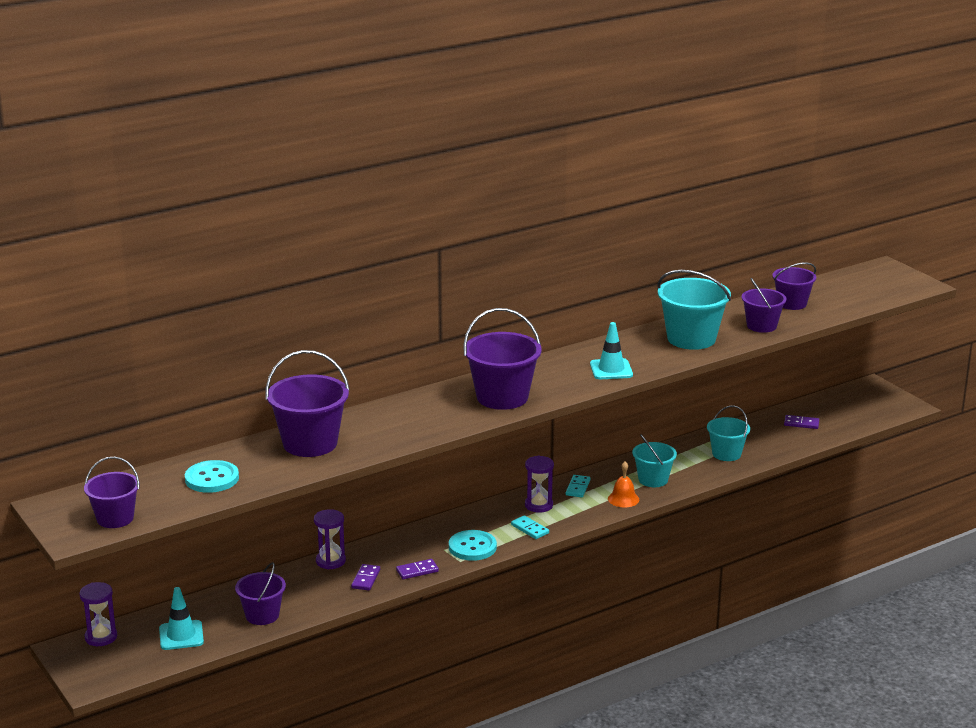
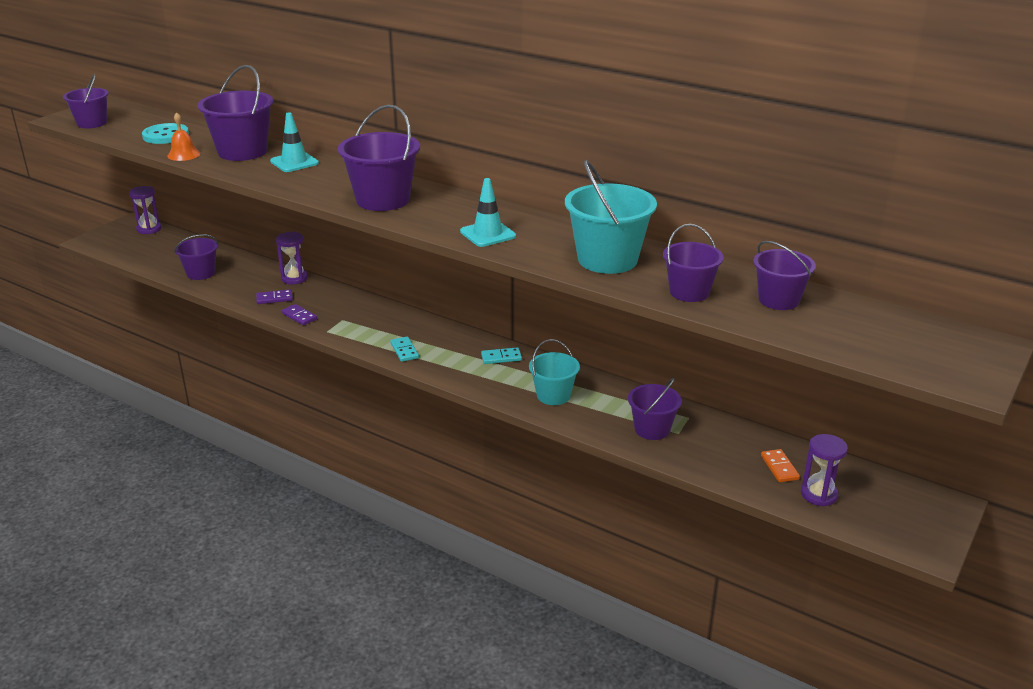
camera: 65 degrees right, 5 degrees up
(181, 635) = (161, 253): turquoise traffic cone -> turquoise traffic cone (294, 162)
(472, 547) = (354, 331): turquoise button -> none
(530, 529) = (404, 351): turquoise domino -> turquoise domino turned 45 degrees counterclockwise
(538, 505) = (451, 345): purple hourglass -> purple hourglass (819, 494)
(623, 499) = (499, 387): orange bell -> orange bell (183, 154)
(726, 454) = (652, 429): turquoise bucket -> purple bucket
(801, 423) = (779, 467): purple domino -> orange domino

